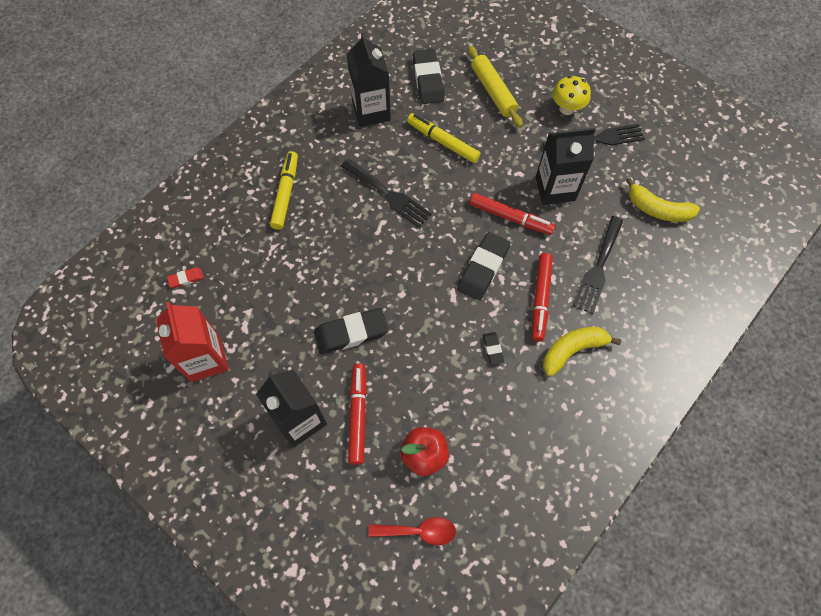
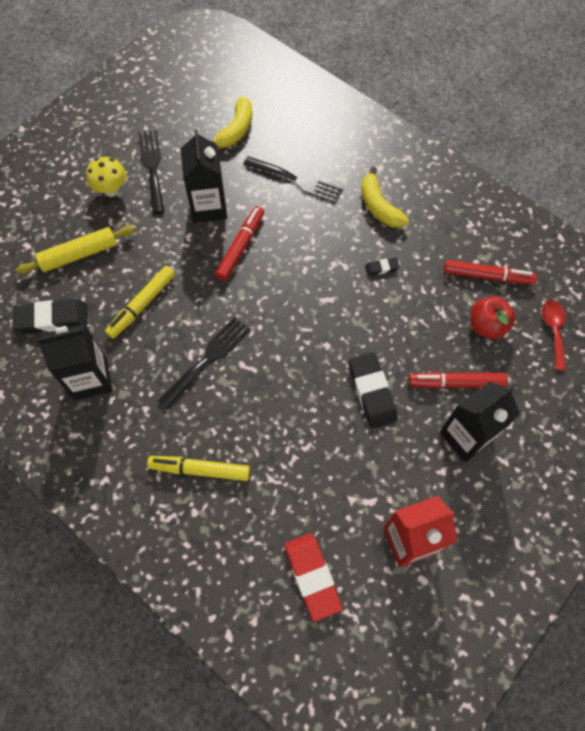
camera: 90 degrees left, 0 degrees up
(186, 279) = (312, 576): red eraser -> red eraser, size x2.06
(483, 268) = (297, 272): black eraser -> none
(540, 299) = (329, 227): red marker -> red marker (487, 276)

